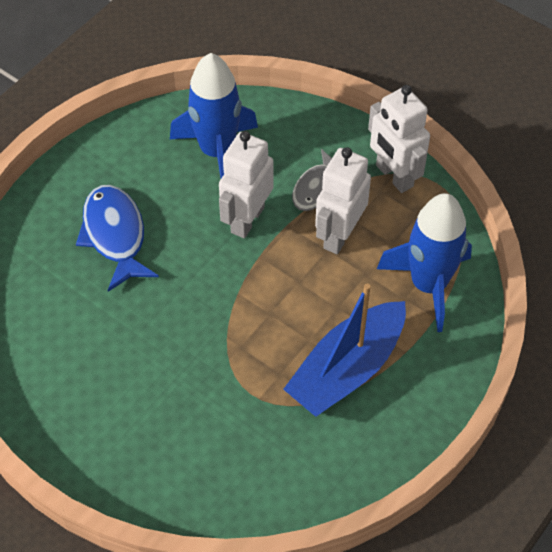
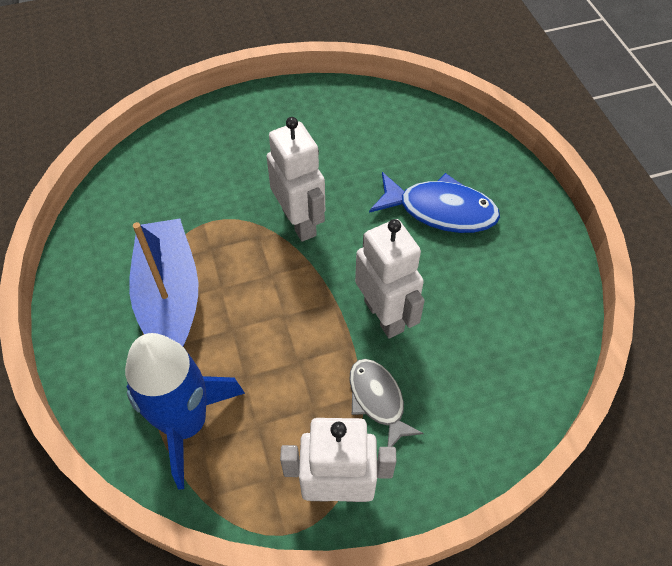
camera: 125 degrees right, 0 degrees up
(217, 151) = (488, 339): blue rocket -> none
(339, 235) = (305, 382): white robot -> white robot (300, 222)

